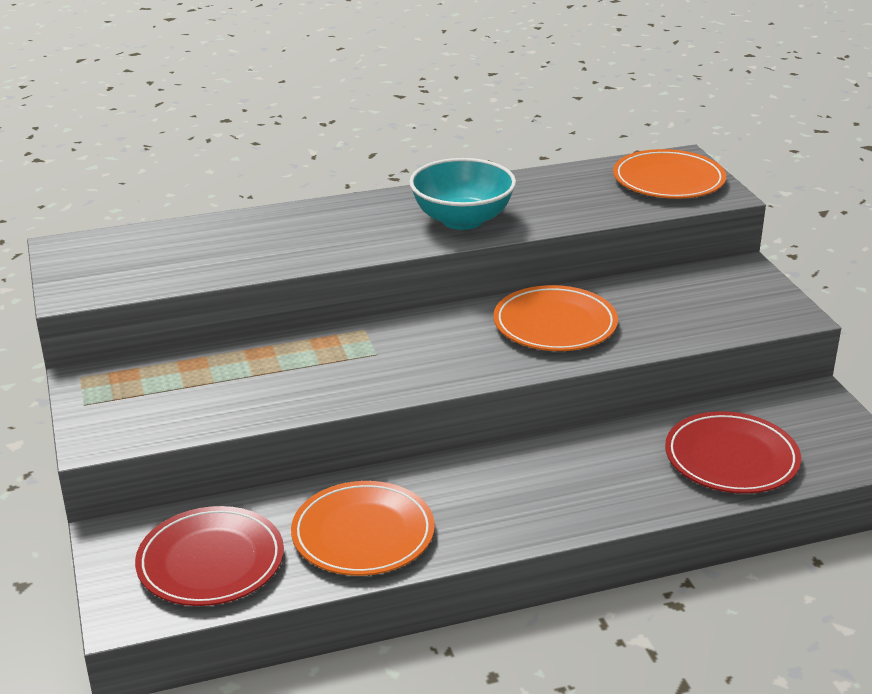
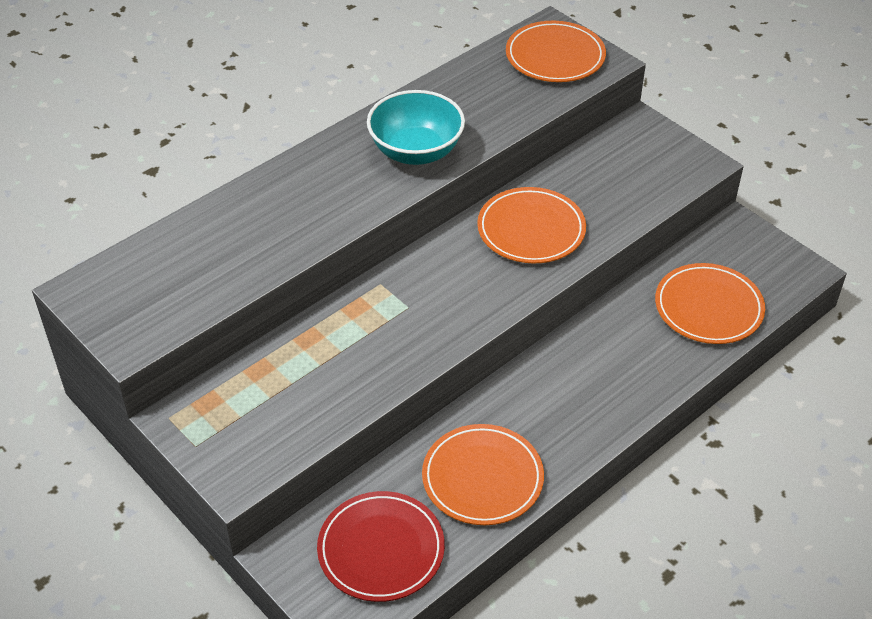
camera: 25 degrees left, 15 degrees up
(731, 458) = (708, 307): red plate -> orange plate

